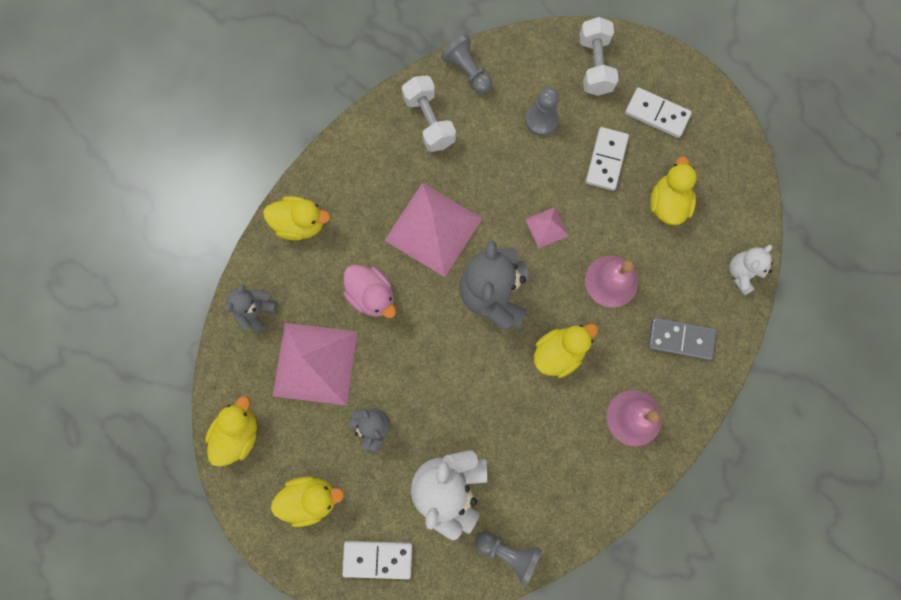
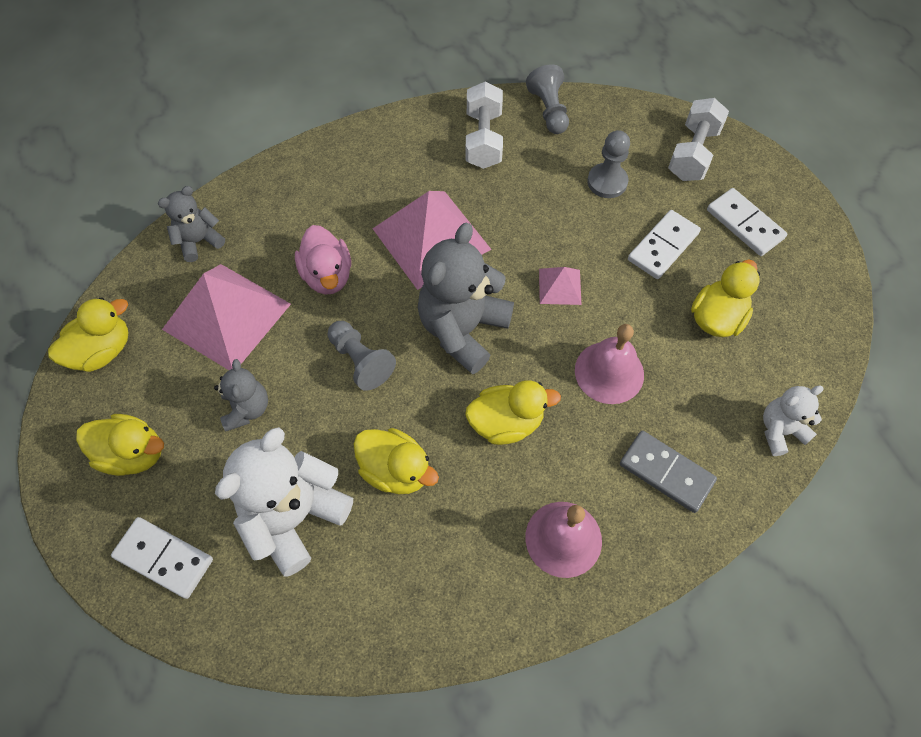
camera: 25 degrees right, 15 degrees down
(300, 224) = (295, 180): yellow duck -> yellow duck (396, 470)
(508, 552) = (322, 629): grey pawn -> grey pawn (361, 361)

